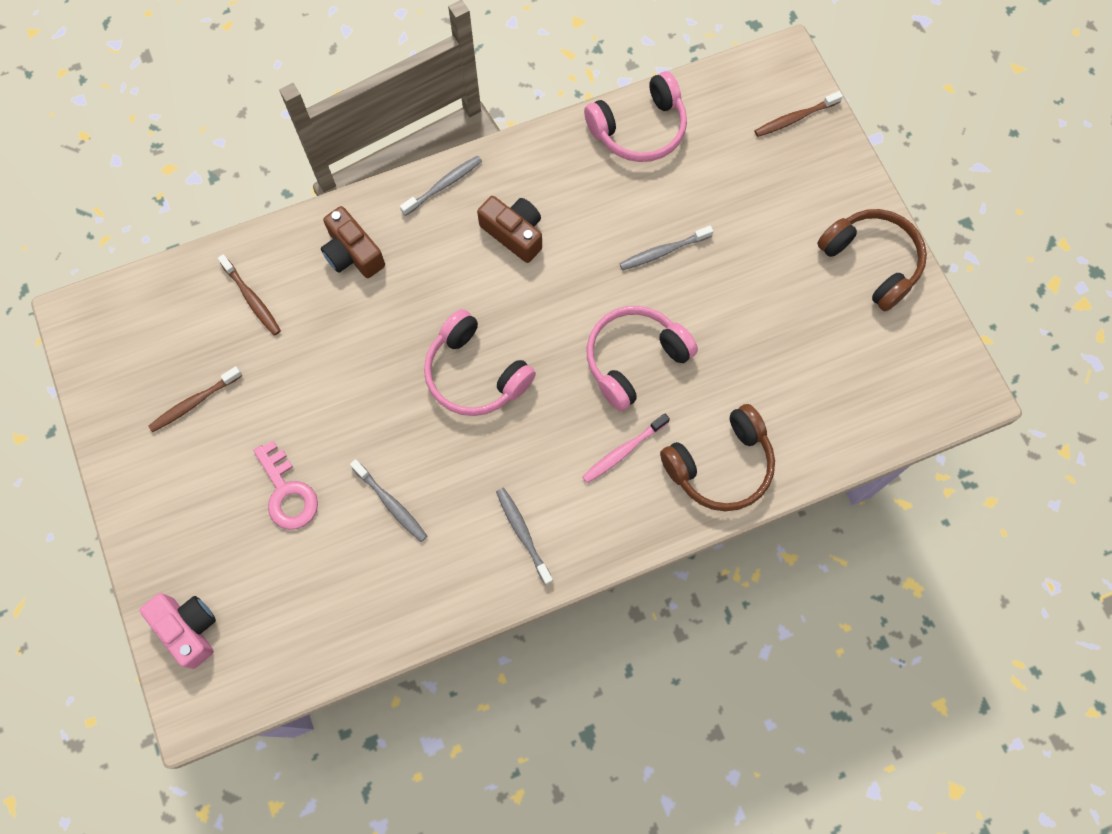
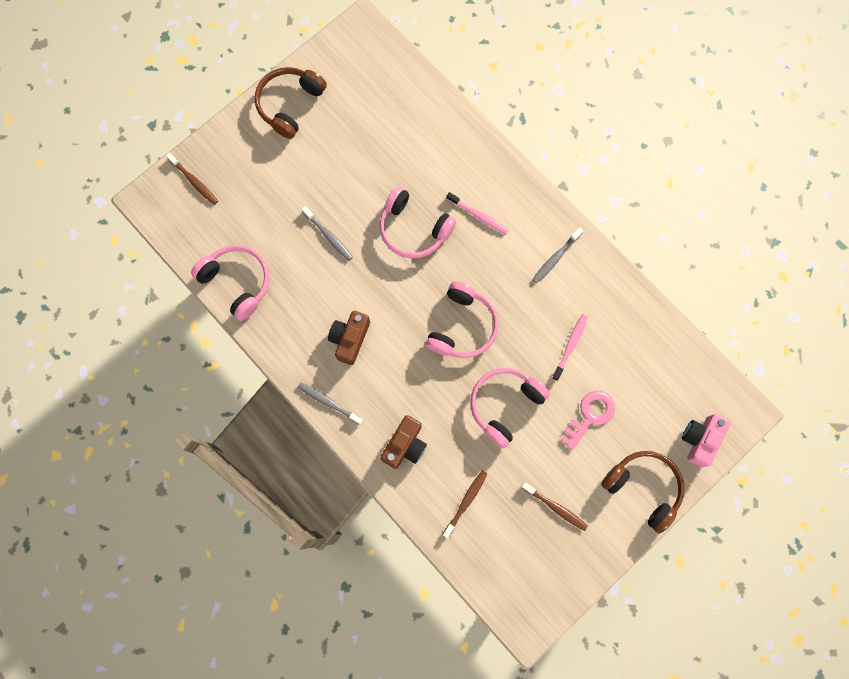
camera: 110 degrees left, 5 degrees up
(350, 389) = (504, 405): none -> pink headphones
(391, 503) = (570, 346): grey toothbrush -> pink toothbrush
(720, 465) = (465, 155): brown headphones -> brown headphones (643, 488)

